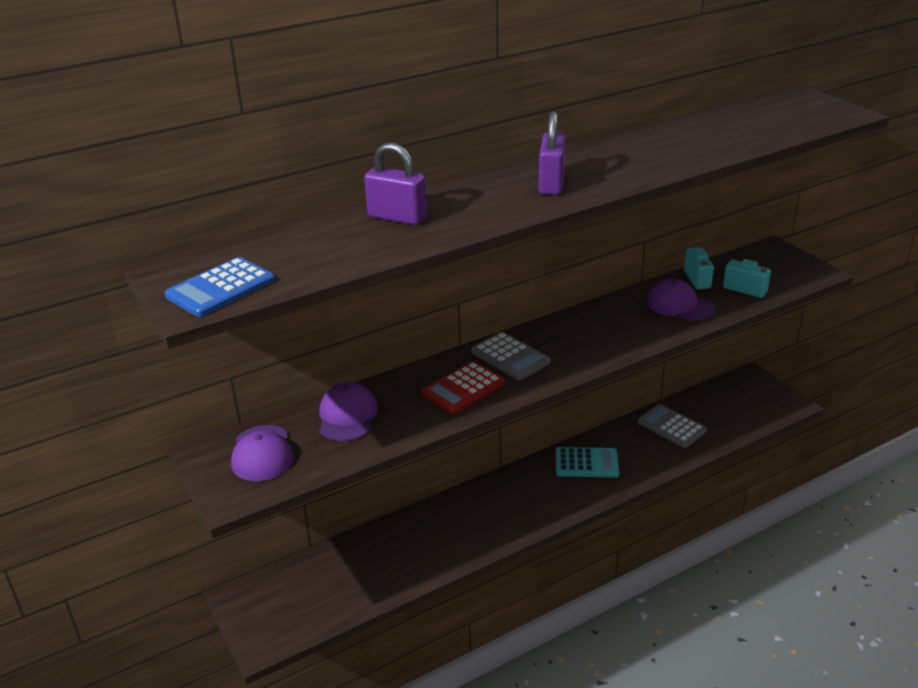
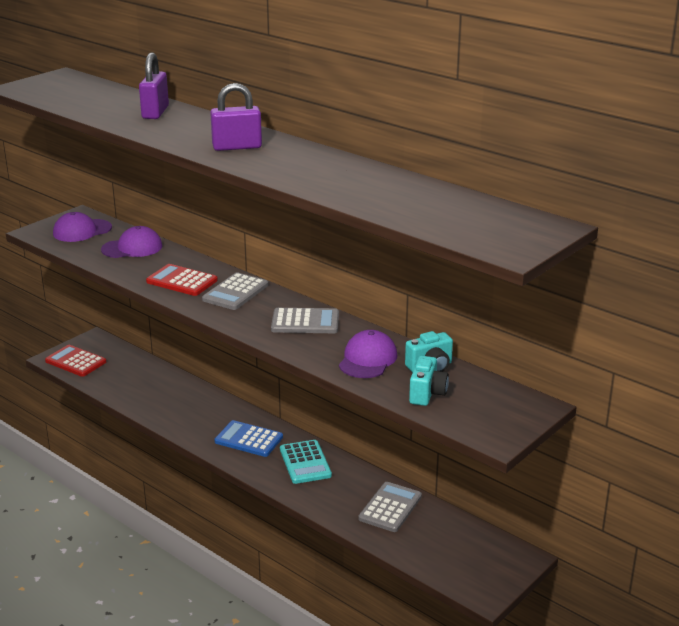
camera: 70 degrees right, 5 degrees down
(220, 288) = (40, 89): blue calculator -> blue calculator (249, 439)
(285, 621) = (76, 361): none -> red calculator
(595, 326) = (305, 322): none -> grey calculator

